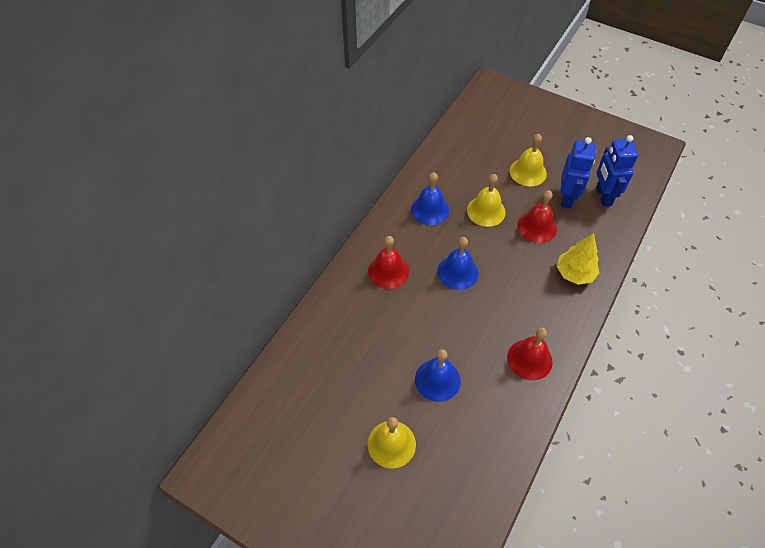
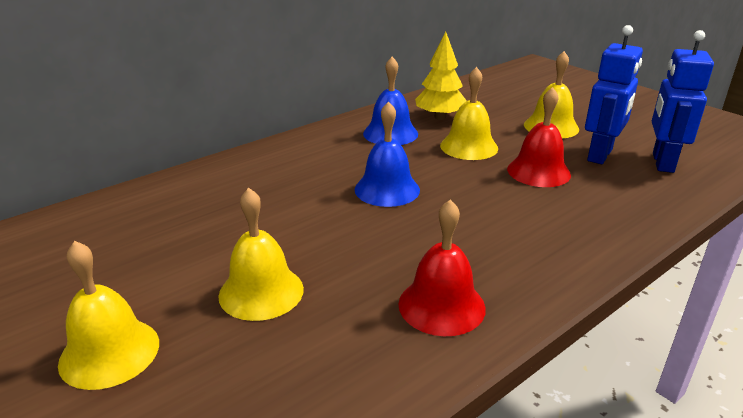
camera: 20 degrees right, 25 degrees down
(388, 271) = (289, 171): red bell -> none
(437, 380) = (261, 292): blue bell -> yellow bell
(574, 273) = (579, 225): yellow tree -> yellow tree (440, 117)

